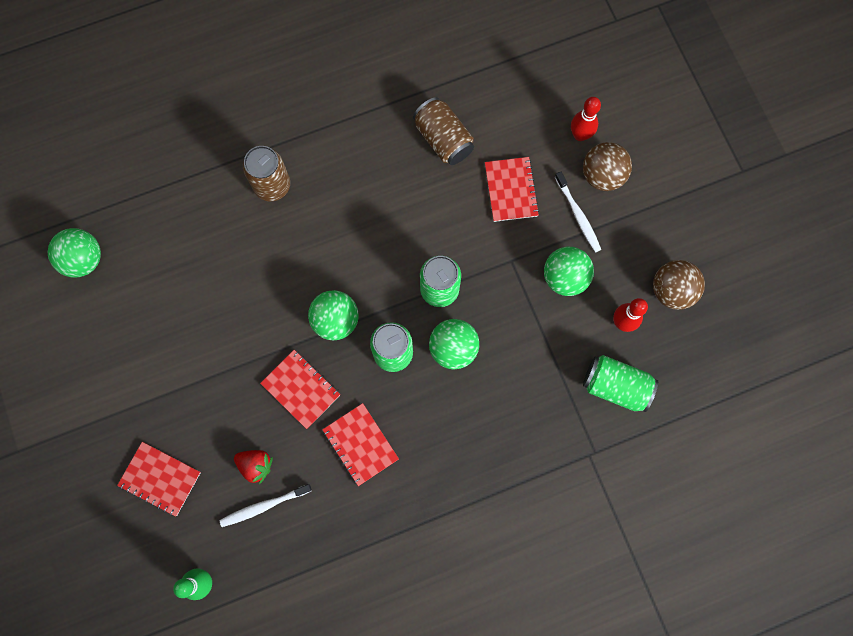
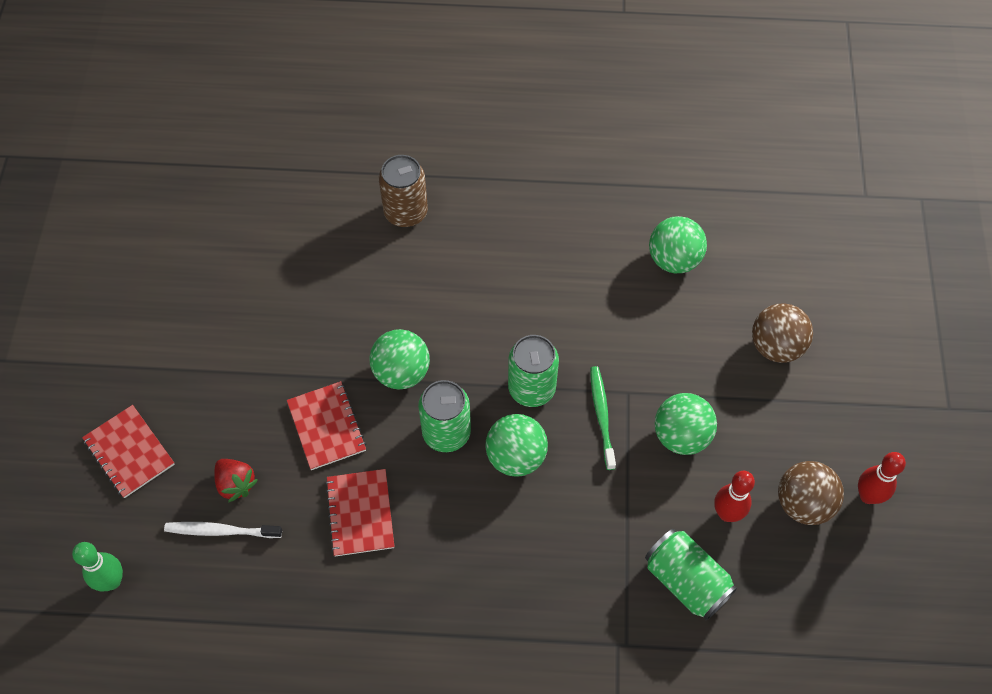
camera: 25 degrees right, 15 degrees down
(83, 260) = (177, 206): green ball -> green ball (674, 260)
(443, 139) = (612, 239): brown can -> none
(500, 287) = (601, 415): none -> green toothbrush
(511, 190) = (663, 319): red notebook -> none
(578, 215) = (728, 377): white toothbrush -> none
(580, 135) = (769, 295): red bowling pin -> red bowling pin (868, 496)

